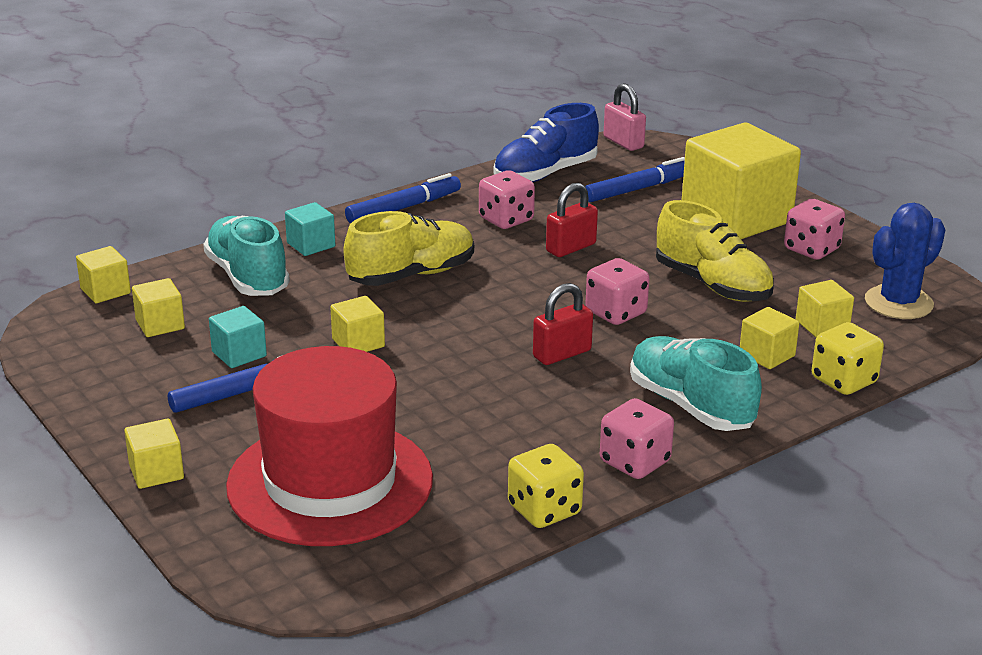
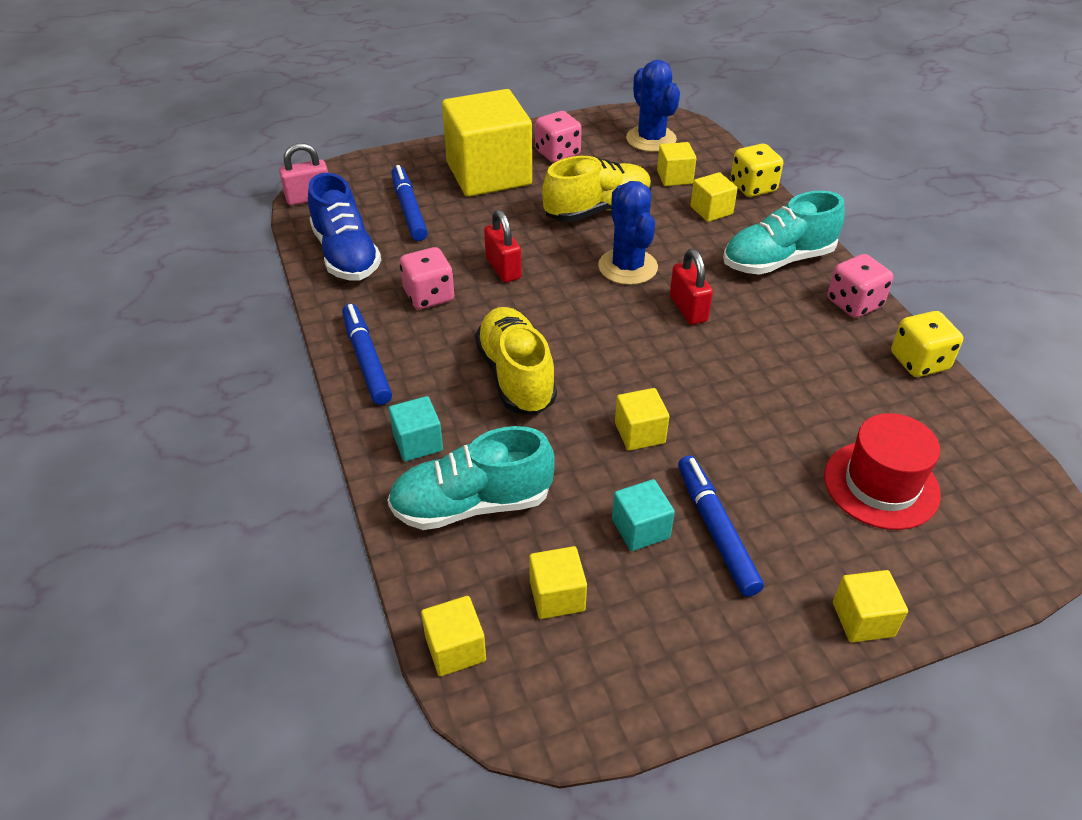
camera: 75 degrees left, 15 degrees up
(330, 482) = (881, 485): red hat -> red hat, size x0.59
(616, 313) = (628, 267): pink dice -> blue cactus

